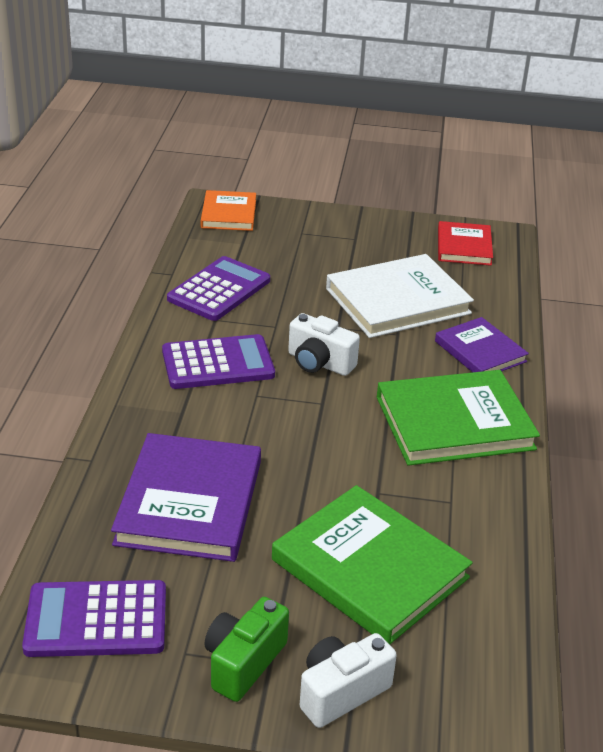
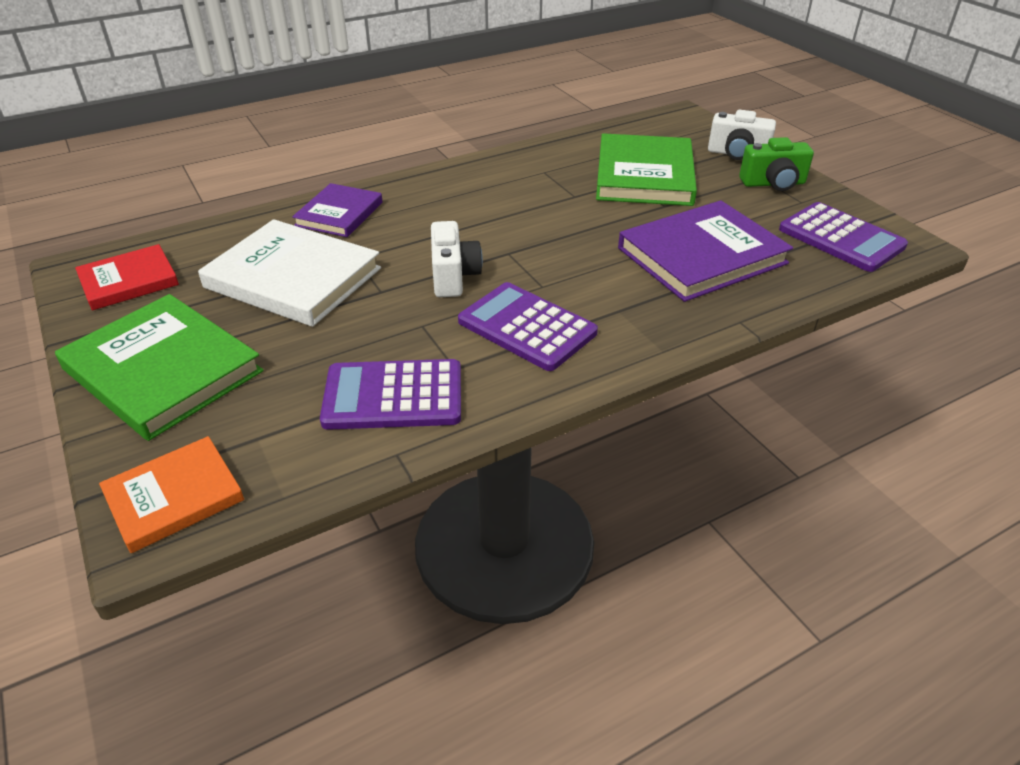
camera: 125 degrees left, 5 degrees up
(454, 423) = (456, 195): green book -> green book (162, 370)

